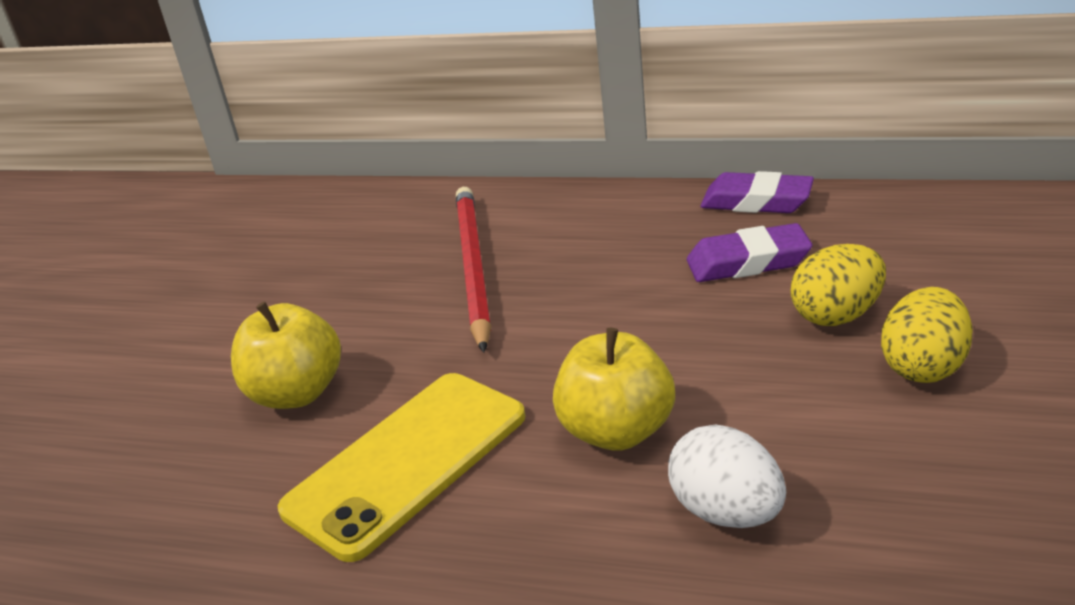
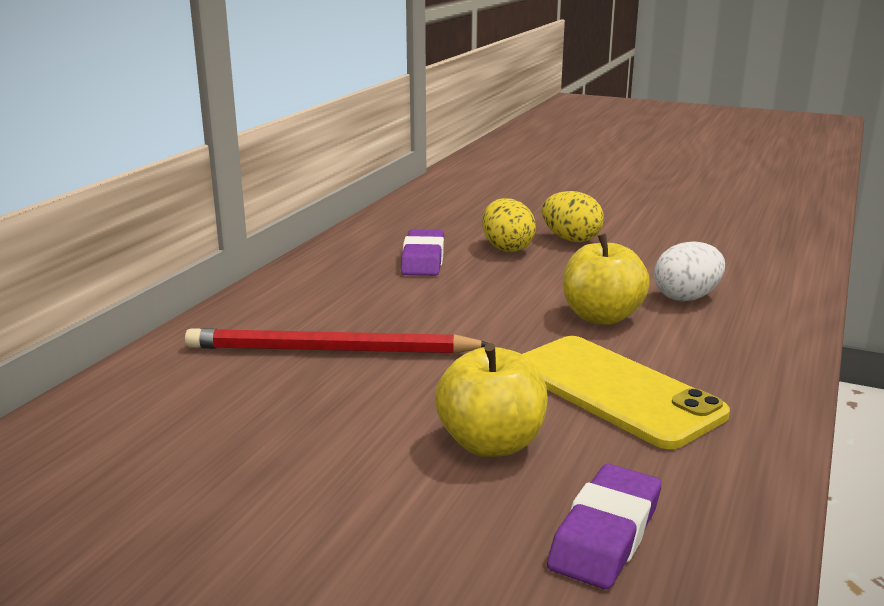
camera: 85 degrees left, 10 degrees down
(756, 201) = (340, 246): purple eraser -> purple eraser (605, 534)

